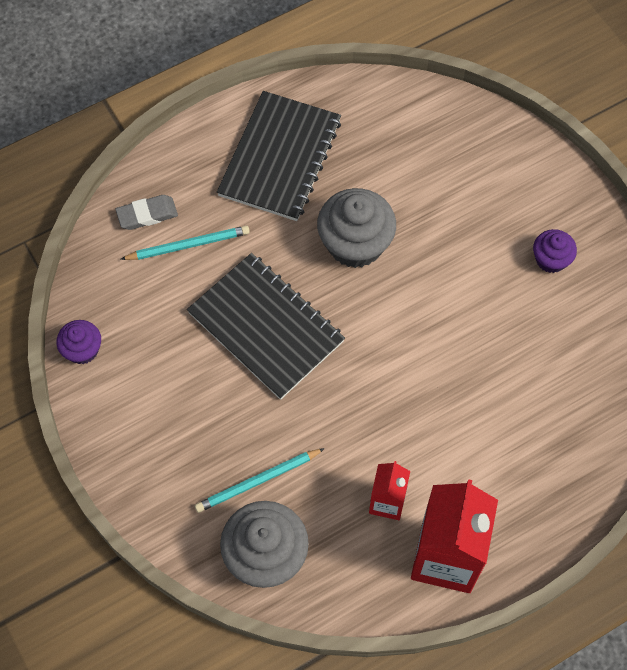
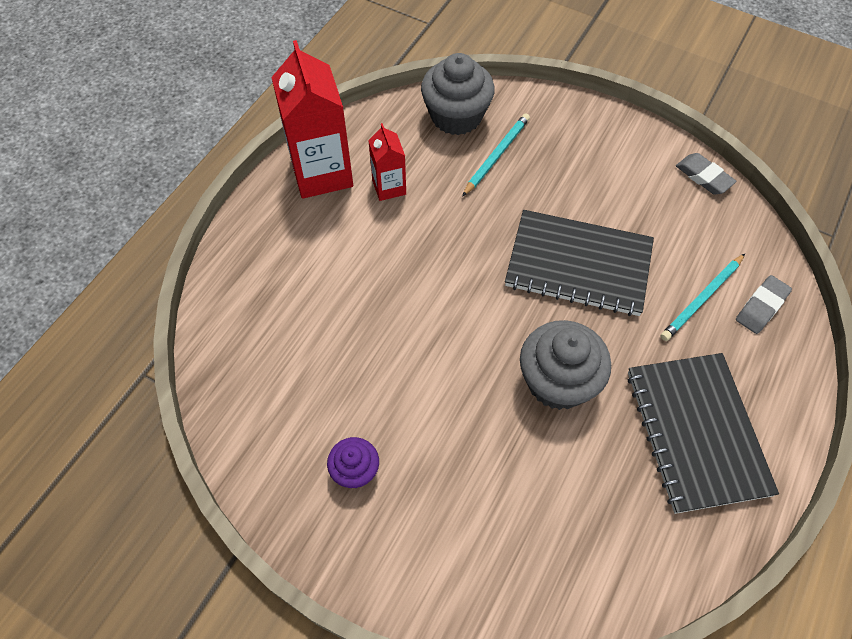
camera: 150 degrees right, 5 degrees down
(82, 350) = (703, 177): purple cupcake -> grey eraser

